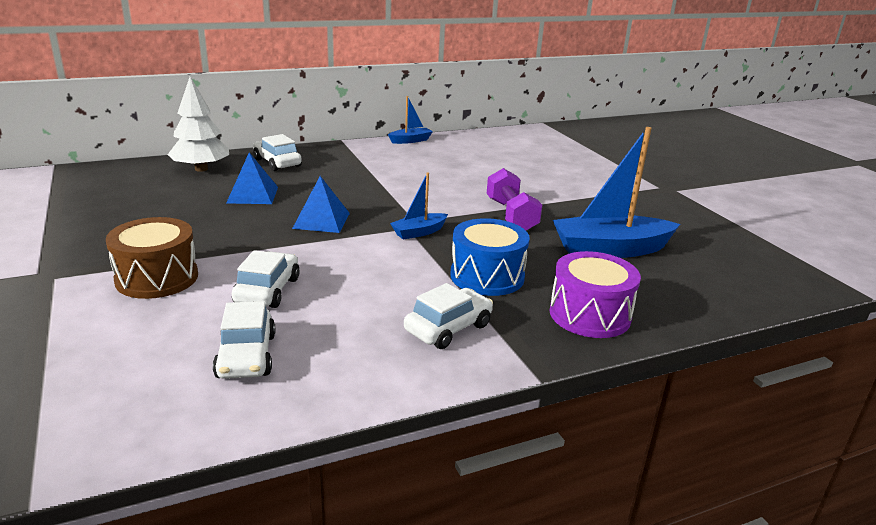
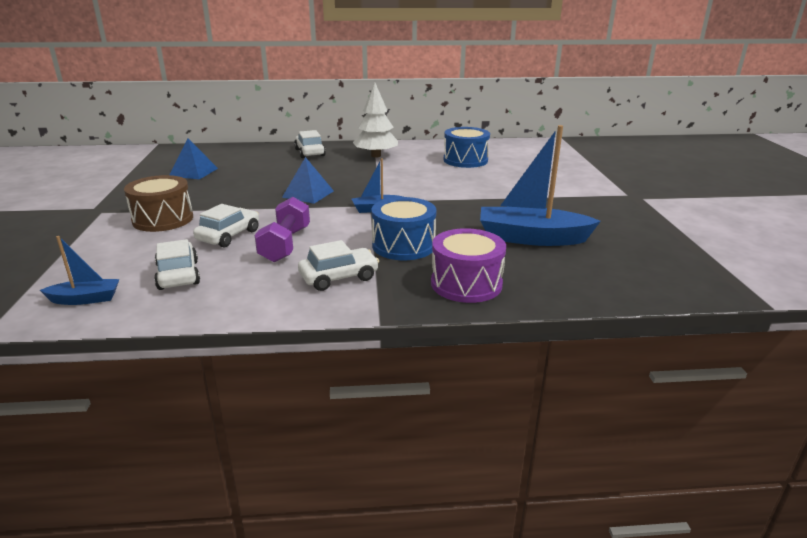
camera: 20 degrees right, 0 degrees up
(201, 169) = (251, 153): white tree -> white tree (376, 155)
(246, 356) = (178, 275): white car -> white car turned 150 degrees clockwise
(252, 195) = (273, 172): blue pyramid -> blue pyramid (193, 172)
(410, 140) = (428, 144): blue boat -> blue boat (85, 299)
(468, 159) = (465, 160): none -> blue drum
(511, 215) = (465, 204): purple dumbbell -> purple dumbbell (285, 244)

